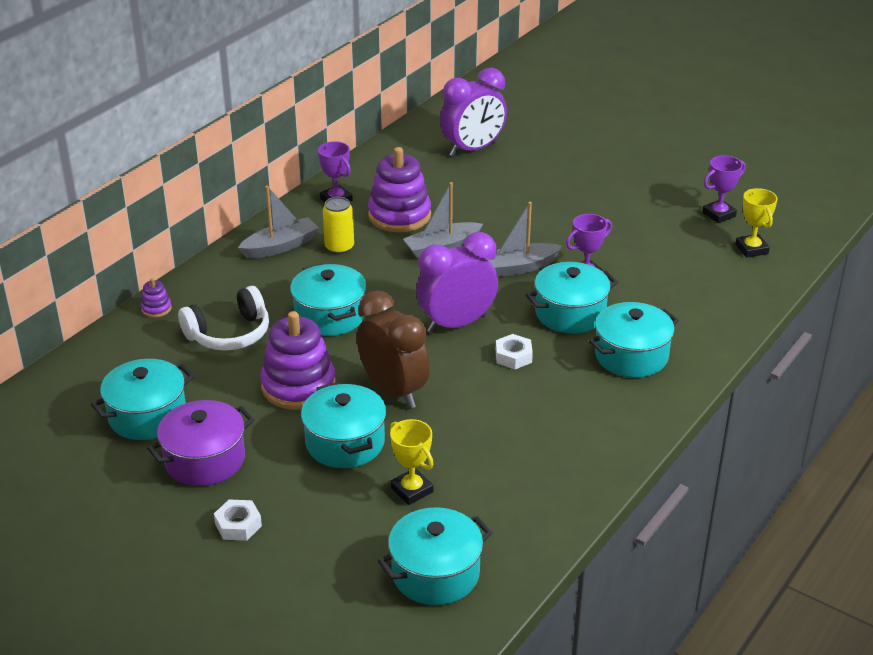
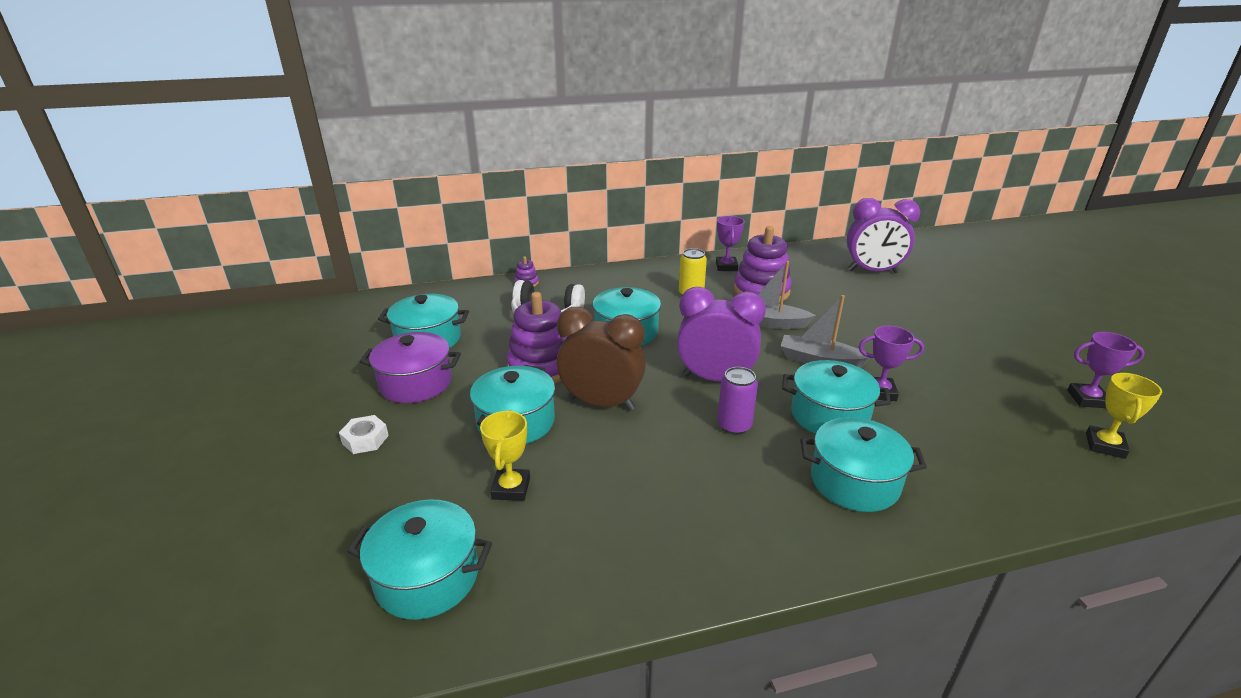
camera: 40 degrees right, 5 degrees down
(280, 246) = (651, 279): grey boat -> none
(393, 391) = (601, 403): brown clock -> brown clock turned 75 degrees counterclockwise
(513, 356) = (734, 425): white nut -> purple can

